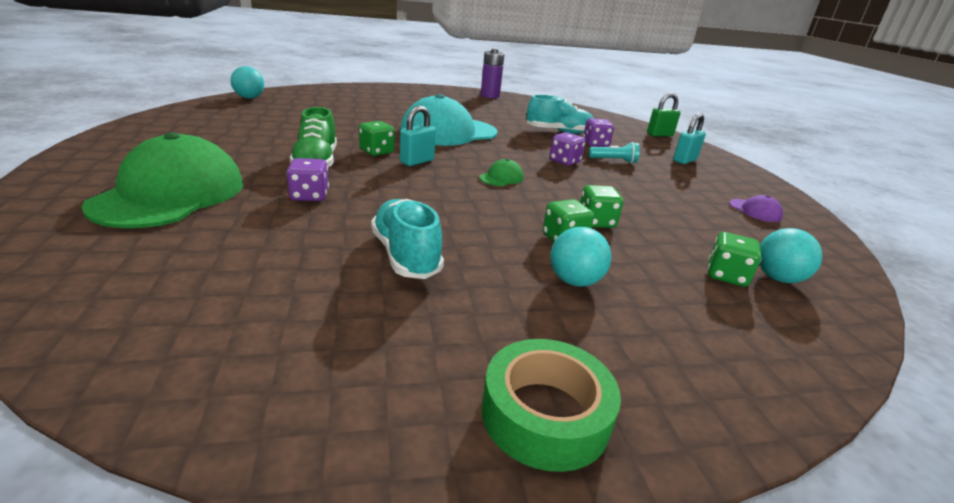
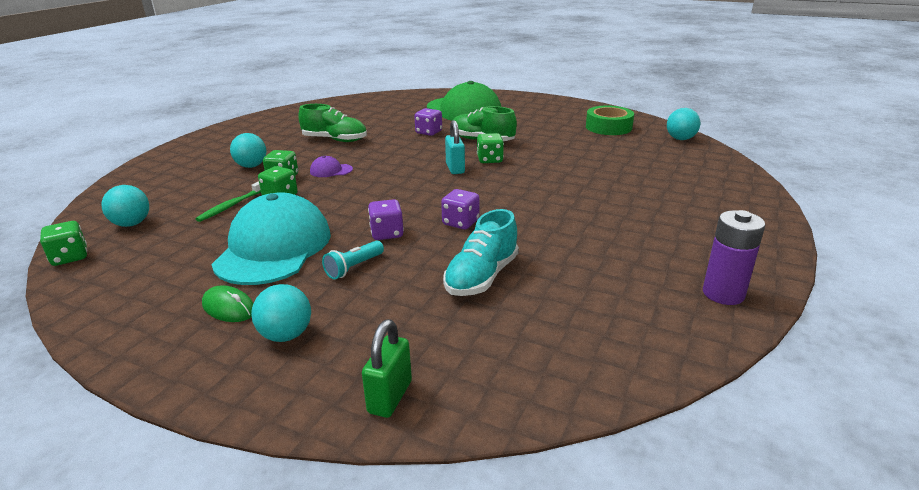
camera: 130 degrees right, 0 degrees up
(406, 255) = (335, 140): turquoise shoe -> green shoe
(448, 132) = (525, 200): turquoise cap -> turquoise cap (274, 247)
(501, 177) = (388, 189): green cap -> none
(545, 414) = (217, 138): green tape -> green tape (608, 127)
(595, 144) = (413, 284): purple dice -> purple dice (460, 223)
(653, 239) = (232, 205): none -> green toothbrush
(684, 160) = (286, 335): turquoise padlock -> turquoise ball
(709, 180) = (229, 308): none -> green mouse
(726, 276) = (169, 208): green dice -> green dice (70, 257)
(755, 210) = (158, 286): purple cap -> purple cap (331, 170)

